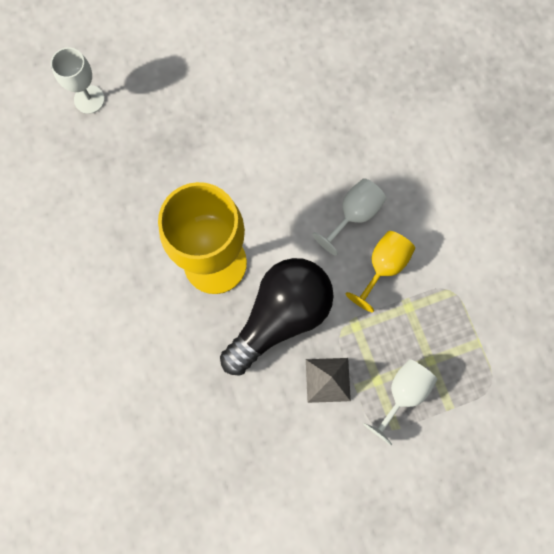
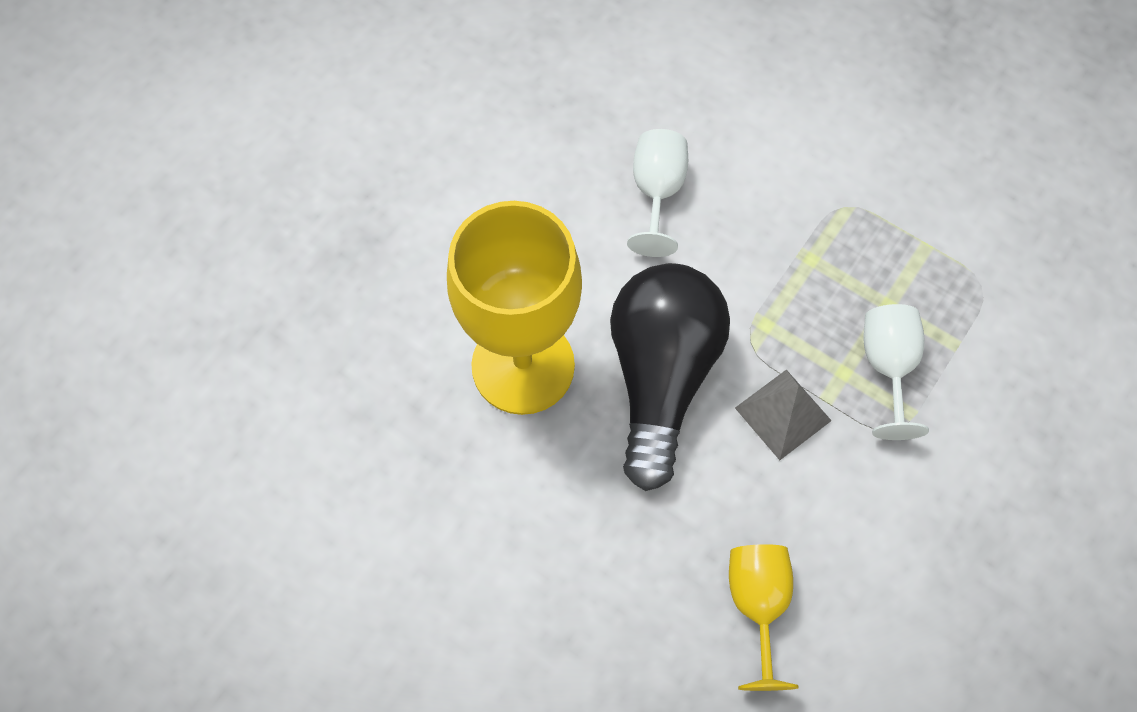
camera: 35 degrees left, 10 degrees down
(89, 99) = (189, 268): white goblet -> none
(383, 267) = (742, 231): yellow goblet -> yellow goblet (757, 604)

